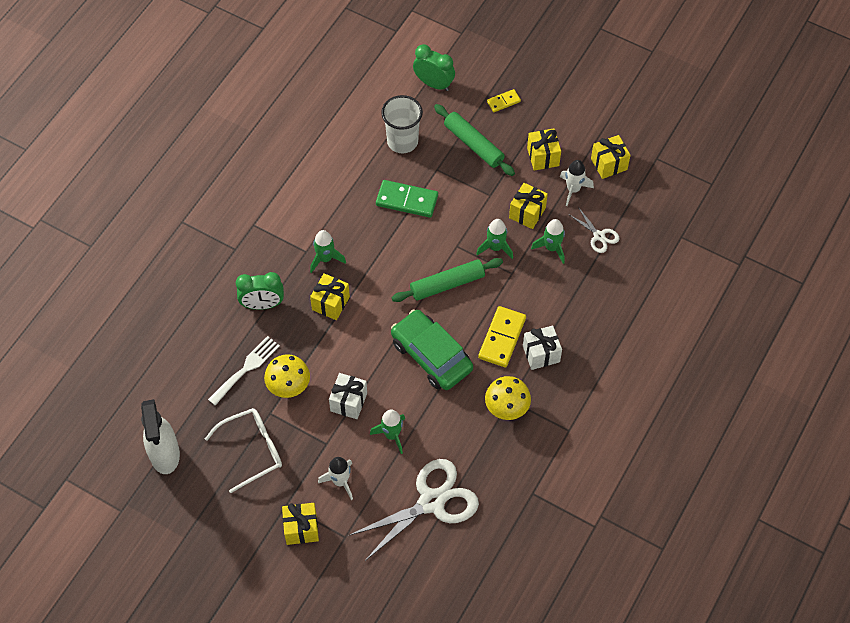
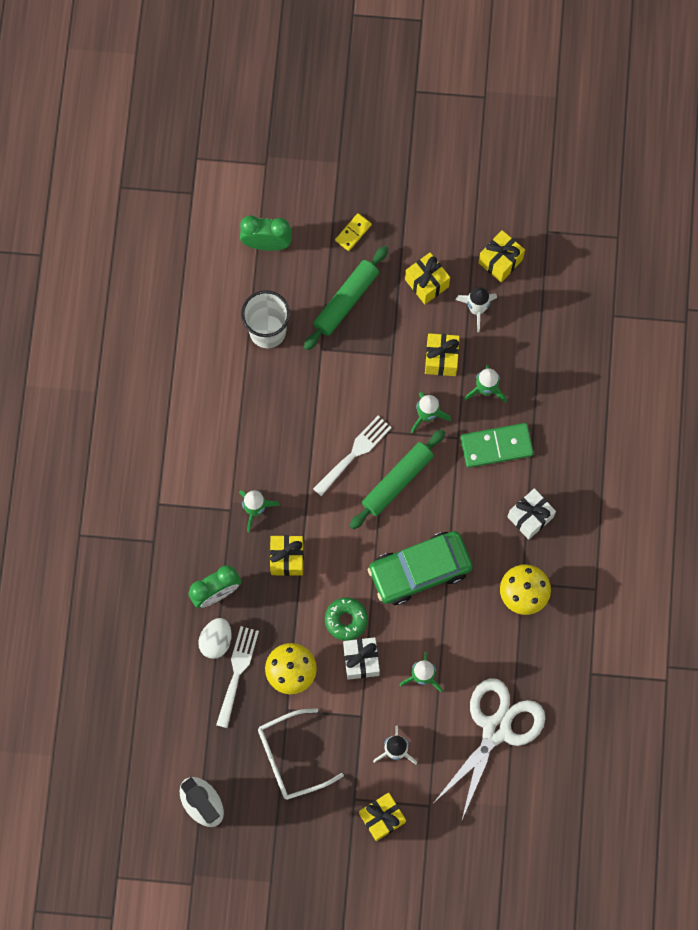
camera: 25 degrees left, 15 degrees up
(243, 339) = (216, 641): none -> white egg
(253, 450) = (290, 758): white glasses -> white glasses turned 150 degrees counterclockwise
(353, 367) = (346, 620): none -> green donut
(407, 200) = (307, 401): green domino -> green domino (496, 446)
(424, 251) = (355, 453): none -> white fork
(431, 356) = (420, 570): green car -> green car turned 45 degrees counterclockwise
(473, 144) = (346, 300): green rolling pin -> green rolling pin turned 75 degrees counterclockwise
(502, 338) = (482, 517): yellow domino -> none
(599, 236) = (528, 353): white scissors -> none

